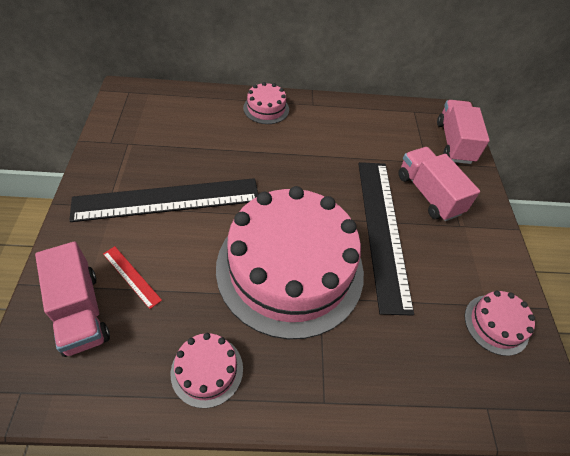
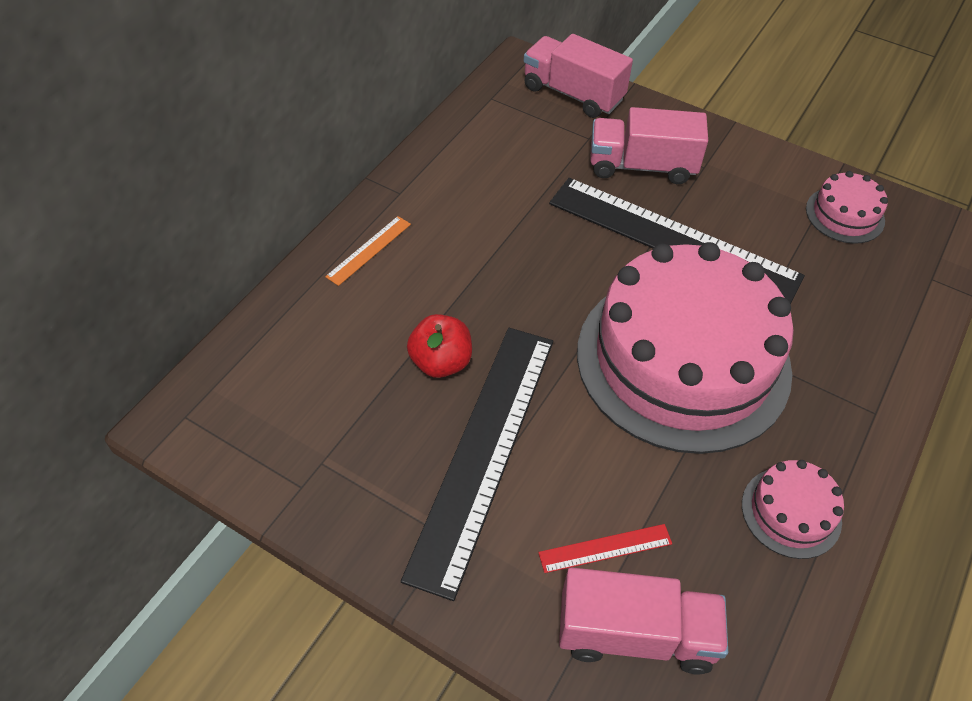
camera: 55 degrees left, 0 degrees up
(214, 161) = (441, 362): none -> red apple
(266, 108) = (369, 250): pink cake -> orange ruler

